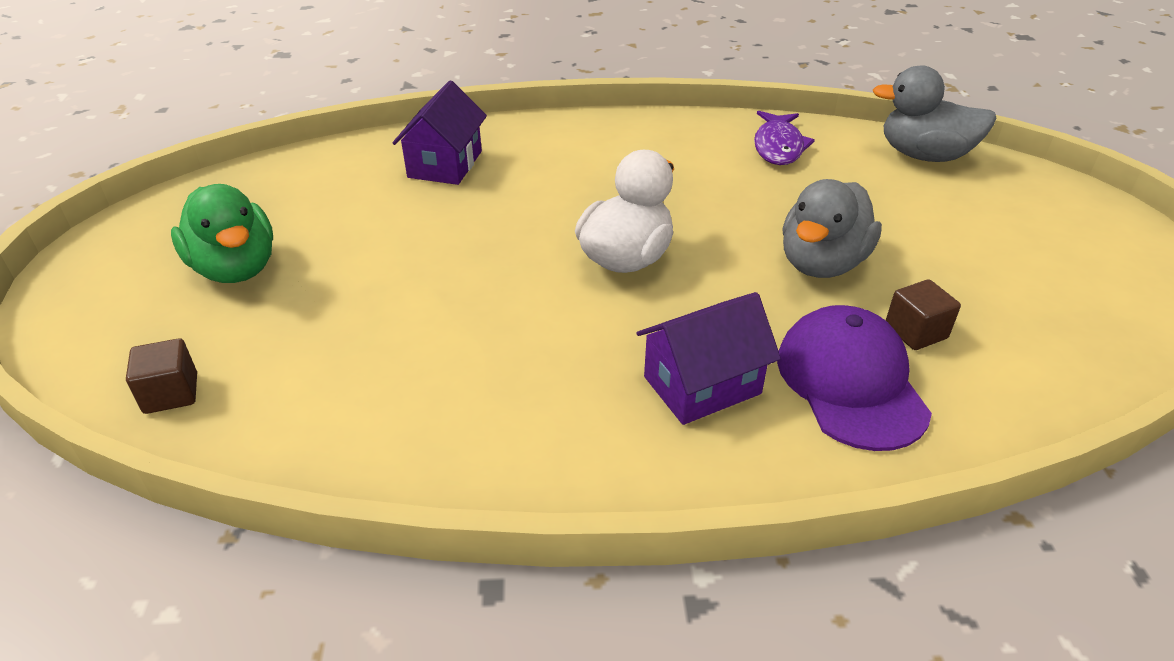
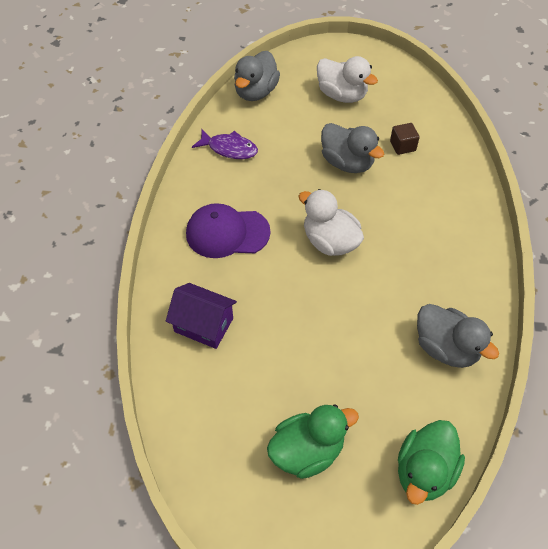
camera: 80 degrees left, 15 degrees up
(171, 393) = (424, 471): brown cube -> green duck
(416, 414) = (446, 348): none -> grey duck
(702, 385) = (432, 230): purple house -> none
(851, 382) = (433, 178): purple cap -> purple cap (227, 233)
(998, 244) = (342, 95): none -> white duck

